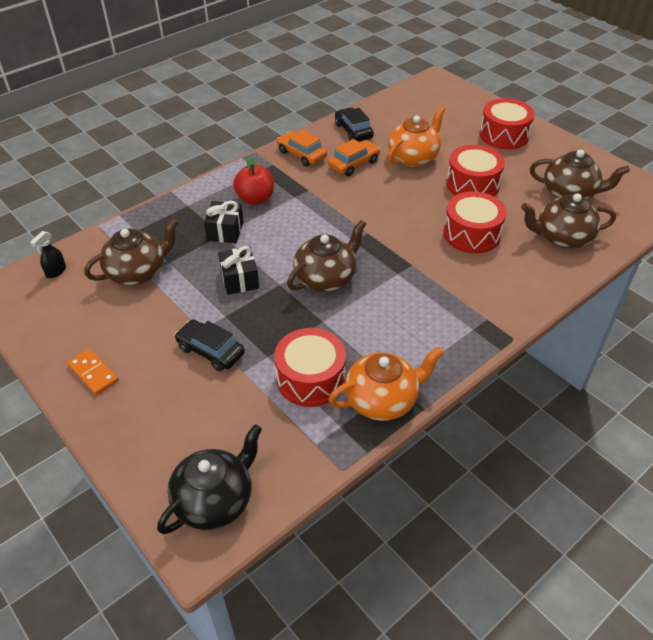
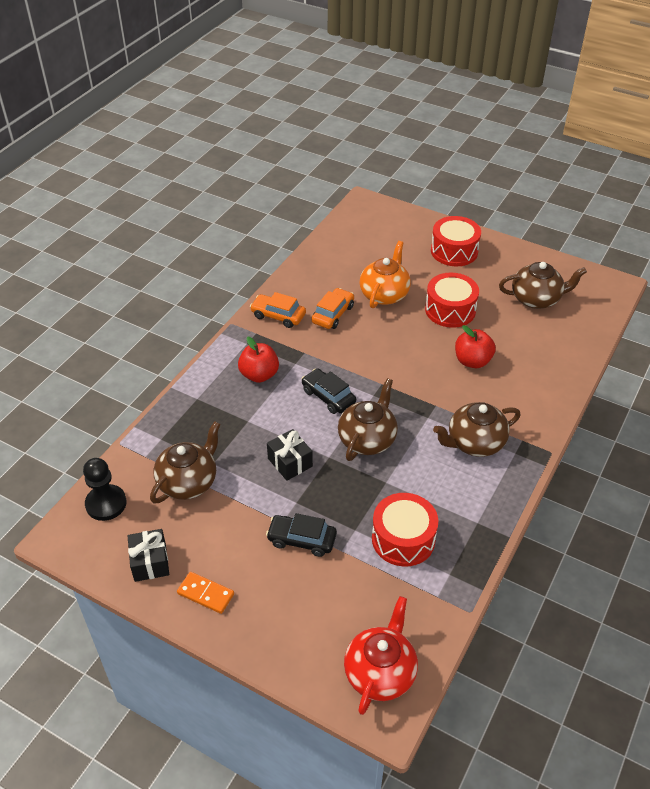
camera: 20 degrees left, 0 degrees up
(56, 272) = (106, 504): black spray bottle -> black pawn
(215, 500) = (380, 672): black teapot -> red teapot
(225, 231) = (249, 416): black gift -> black gift (150, 562)
(353, 131) = (314, 278): black car -> black car (328, 396)
(382, 400) = (472, 540): orange teapot -> none
(471, 234) = (472, 361): red drum -> red apple
(562, 238) = (549, 345): brown teapot -> brown teapot (474, 443)

